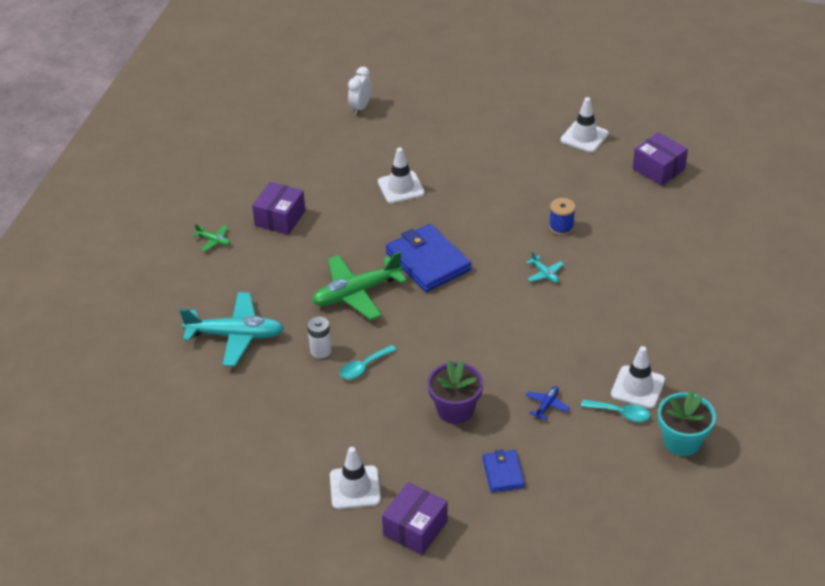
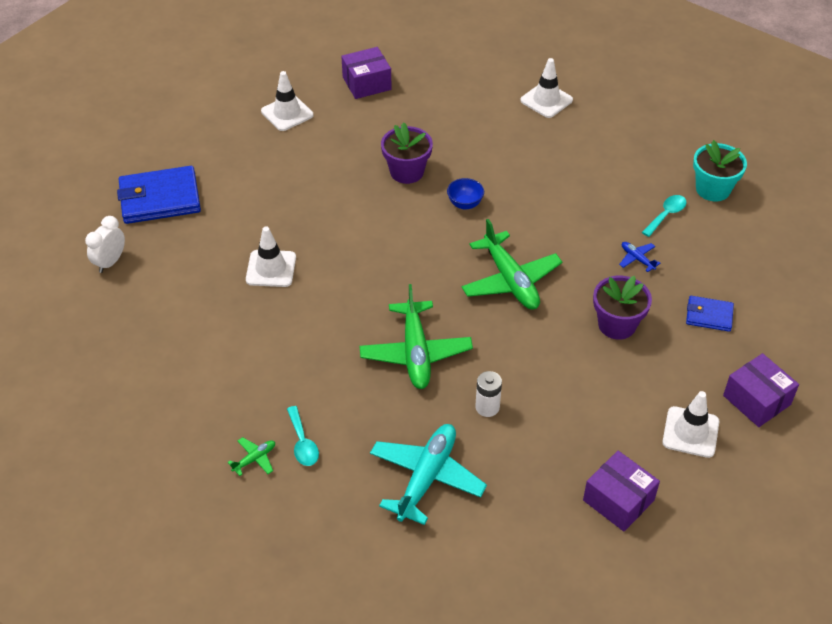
camera: 70 degrees left, 5 degrees up
(280, 218) = (254, 386): purple box -> purple box (618, 500)
(360, 107) = (110, 262): white clock -> white clock turned 75 degrees clockwise
(363, 367) = (528, 378): turquoise spoon -> turquoise spoon (303, 443)
(428, 261) = (399, 282): blue wallet -> blue wallet (160, 199)
(469, 327) = (510, 280): none -> green plane
(545, 274) = (465, 204): turquoise plane -> blue bowl
(561, 227) = (407, 172): blue spool -> purple flower pot
(637, 387) = (639, 194): white traffic cone -> white traffic cone (546, 100)

